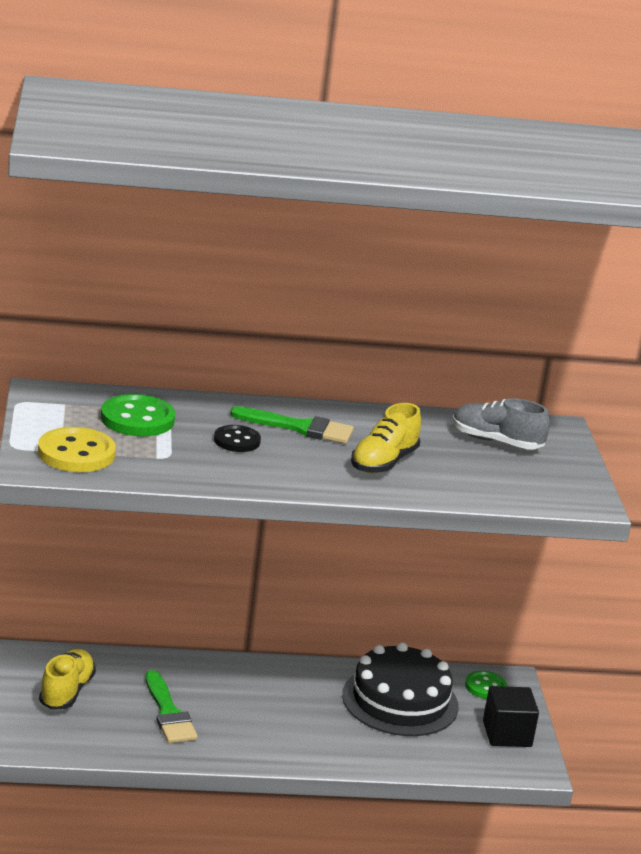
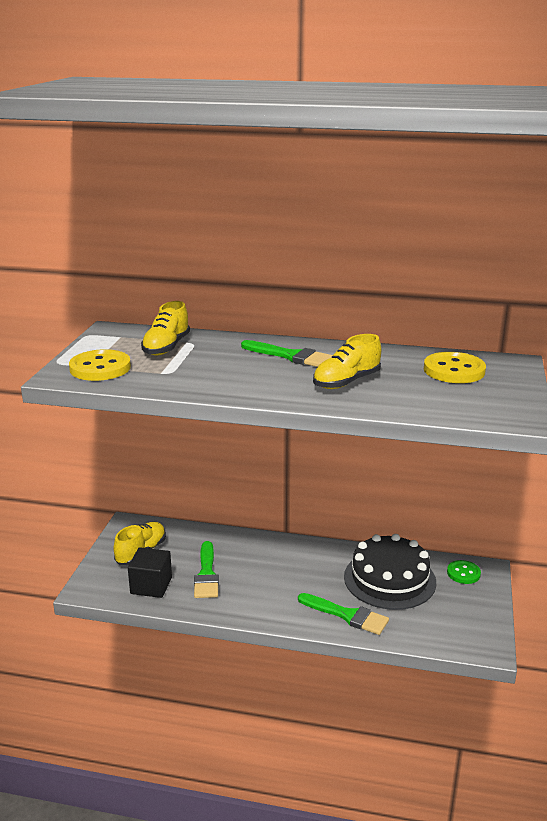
camera: 20 degrees right, 0 degrees up
(137, 419) = (166, 347): green button -> yellow shoe
(237, 441) = (233, 363): black button -> none
(364, 747) = (347, 615): none -> green brush
(496, 441) = (454, 370): grey shoe -> yellow button
(507, 734) = (470, 614): black cube -> black cube (151, 586)

